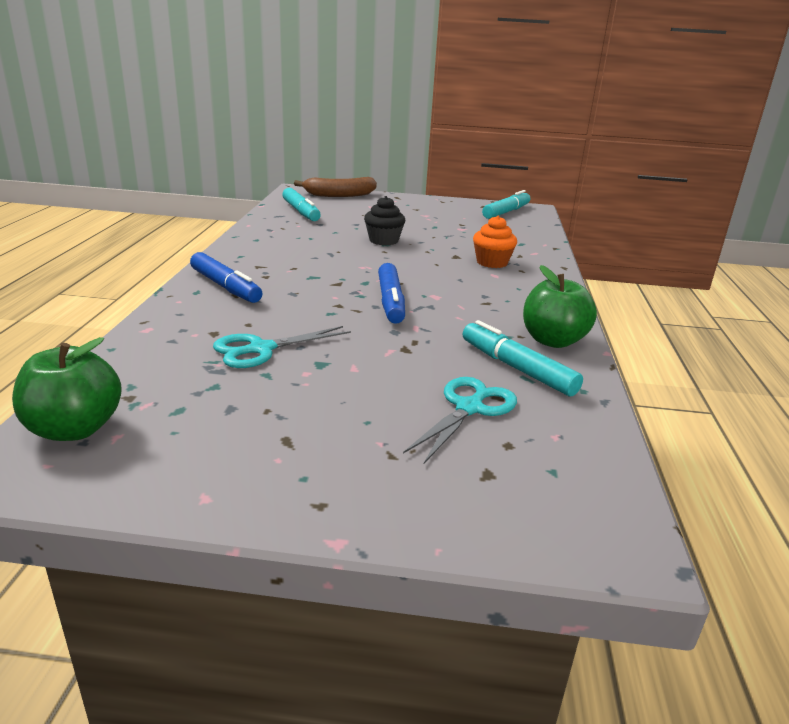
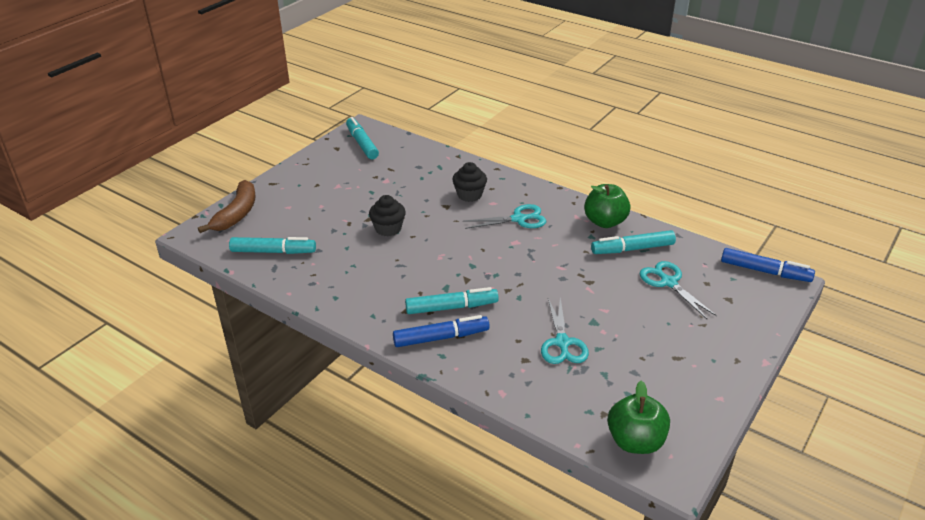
camera: 60 degrees left, 10 degrees up
(280, 284) = (452, 307): none -> turquoise marker
(390, 302) = (515, 265): blue marker -> blue marker (765, 271)
(482, 291) = (518, 219): none -> turquoise scissors
(492, 262) = (469, 195): orange cupcake -> black cupcake

